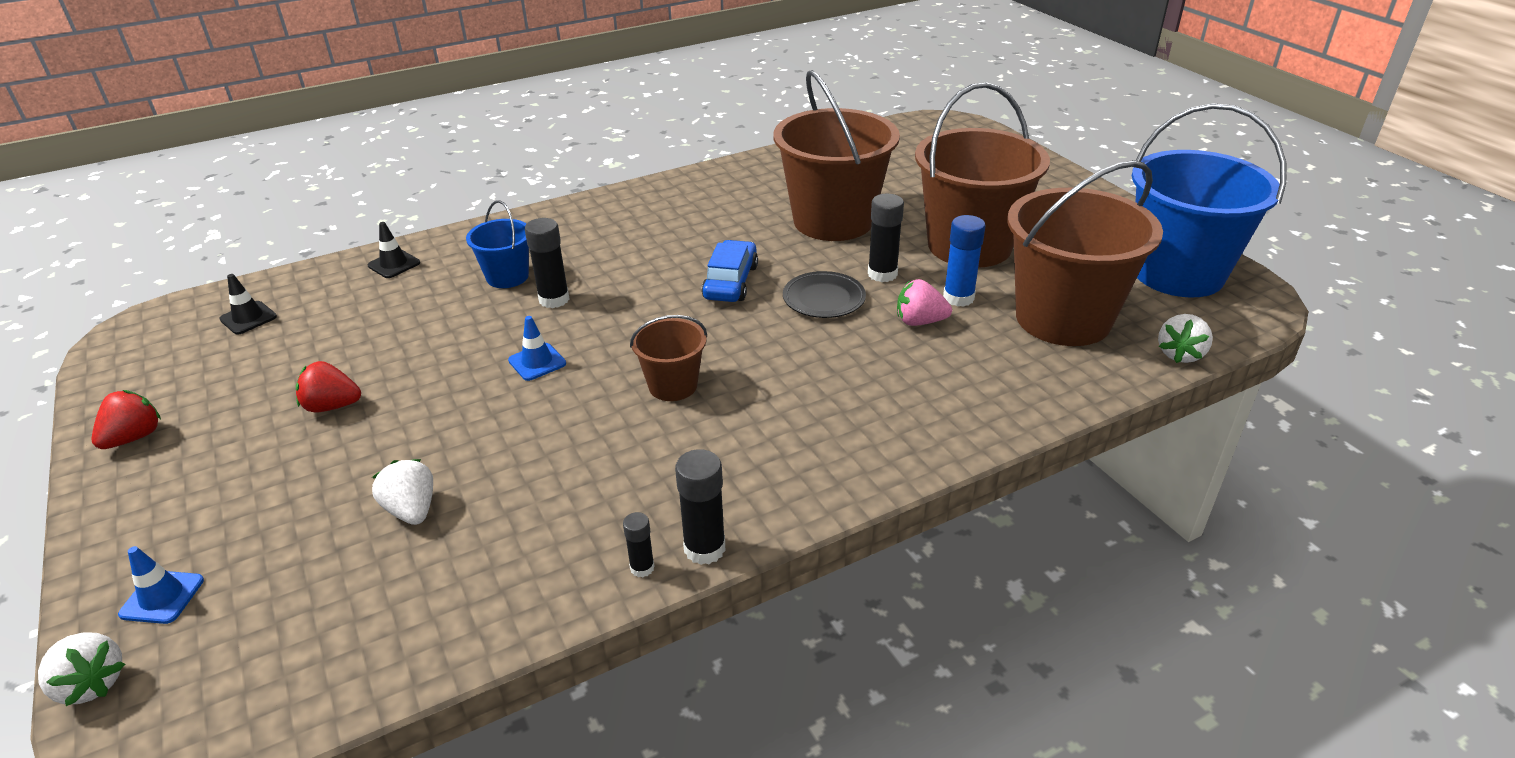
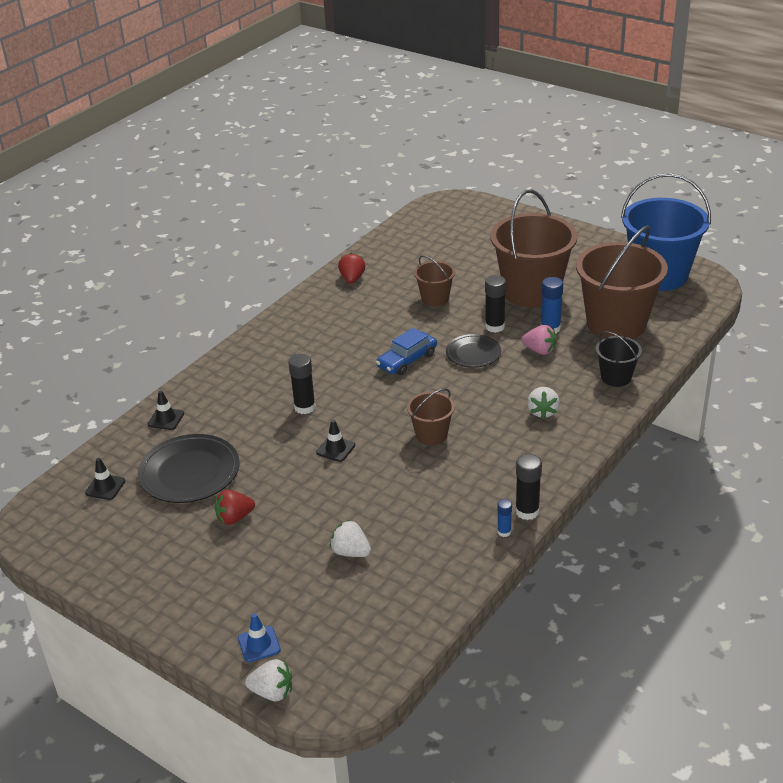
camera: 25 degrees left, 0 degrees up
(134, 437) = (126, 580): red strawberry -> red strawberry (352, 279)
(348, 333) = (189, 473): none -> black plate
(507, 277) = (257, 402): blue bucket -> none
(537, 362) = (335, 449): blue traffic cone -> black traffic cone
(642, 568) = (504, 532): black glue stick -> blue glue stick
(730, 282) = (407, 360): blue car -> blue car turned 120 degrees counterclockwise
(833, 221) = (435, 298): brown bucket -> brown bucket, size x0.48
(919, 321) = (539, 350): pink strawberry -> pink strawberry turned 135 degrees counterclockwise
(1006, 392) = (616, 377): none -> black bucket
(1180, 354) = (689, 326): white strawberry -> white strawberry (542, 411)

